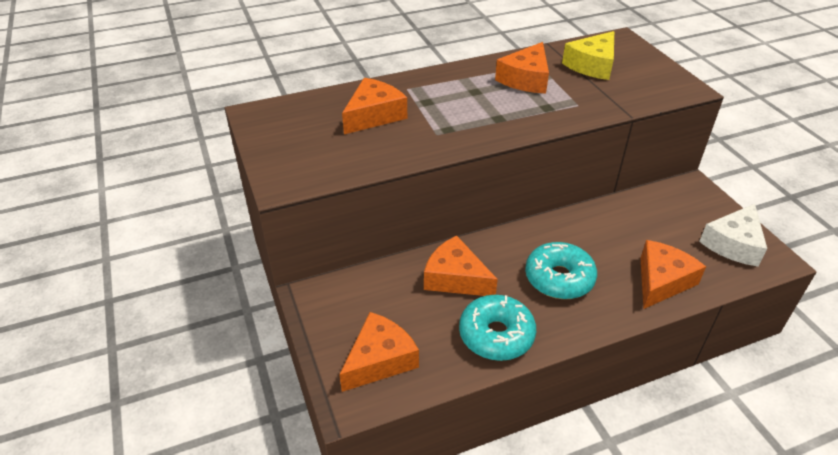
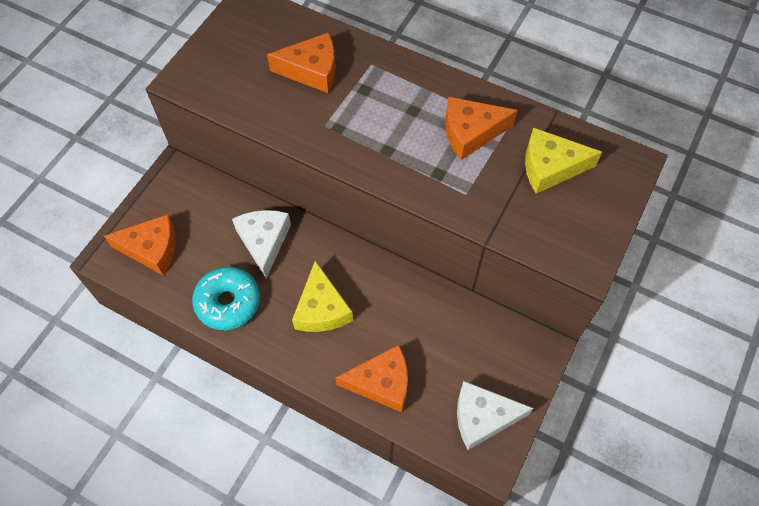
camera: 50 degrees right, 20 degrees up
(455, 278) = (264, 241): orange cheese -> white cheese
(559, 278) = (321, 309): turquoise donut -> yellow cheese

